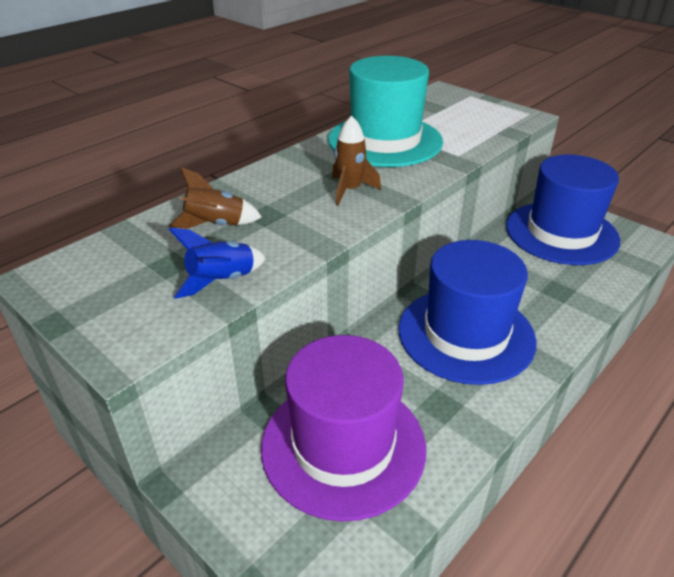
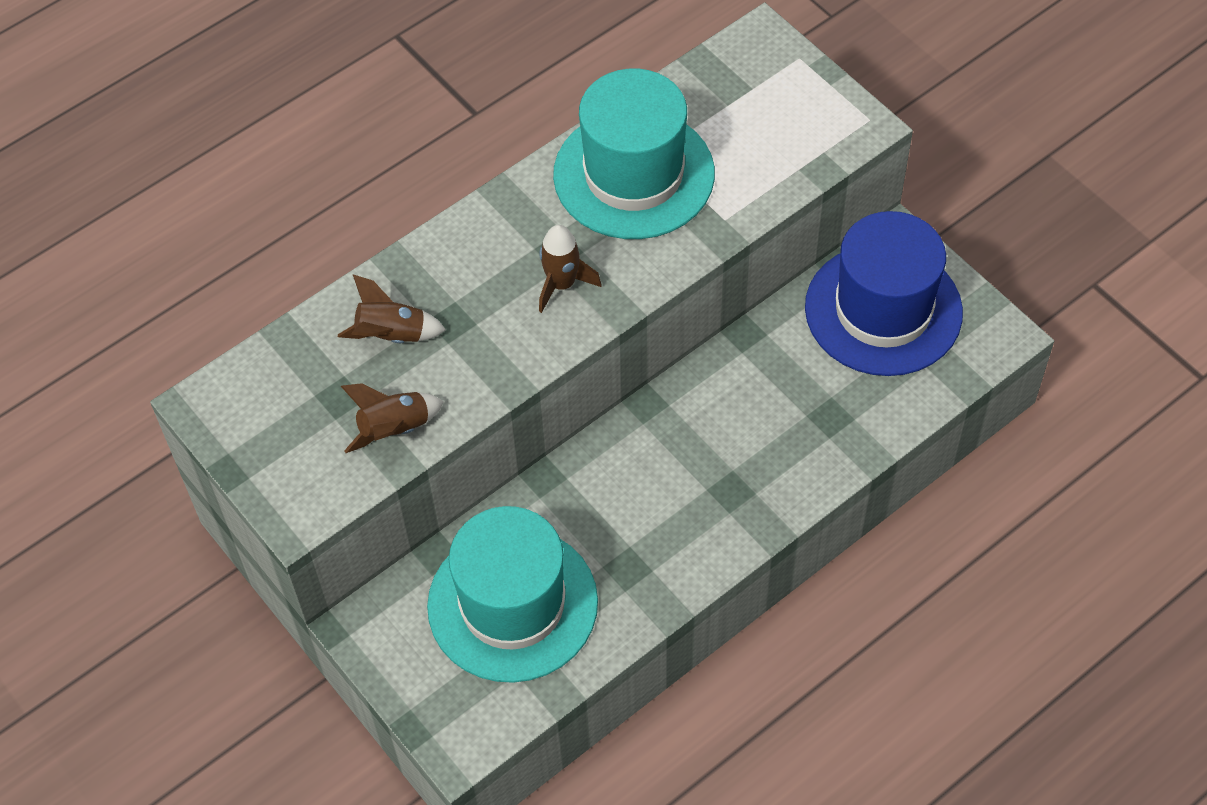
camera: 10 degrees right, 20 degrees up
(222, 281) = (394, 429): blue rocket -> brown rocket
(343, 445) = (512, 604): purple hat -> turquoise hat
(466, 334) = (687, 475): blue hat -> none

